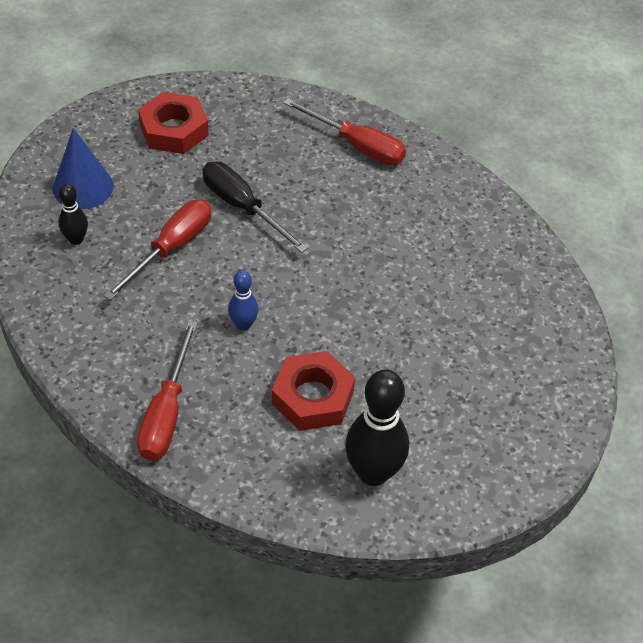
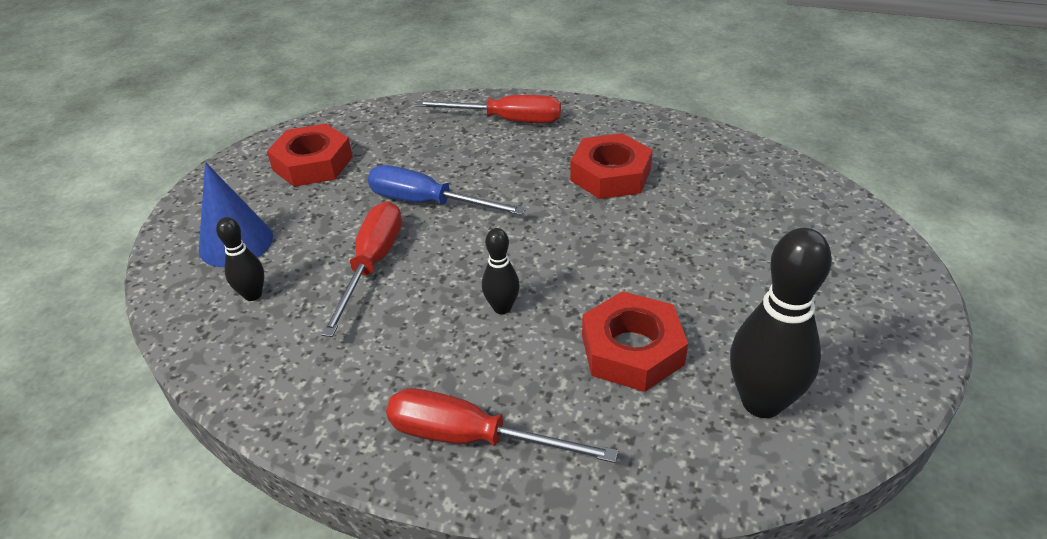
camera: 20 degrees left, 10 degrees down
(167, 412) = (473, 438): red screwdriver -> red screwdriver turned 120 degrees clockwise
(243, 207) = (428, 203): black screwdriver -> blue screwdriver
(243, 324) = (502, 307): blue bowling pin -> black bowling pin
(405, 239) = (610, 175): none -> red nut

